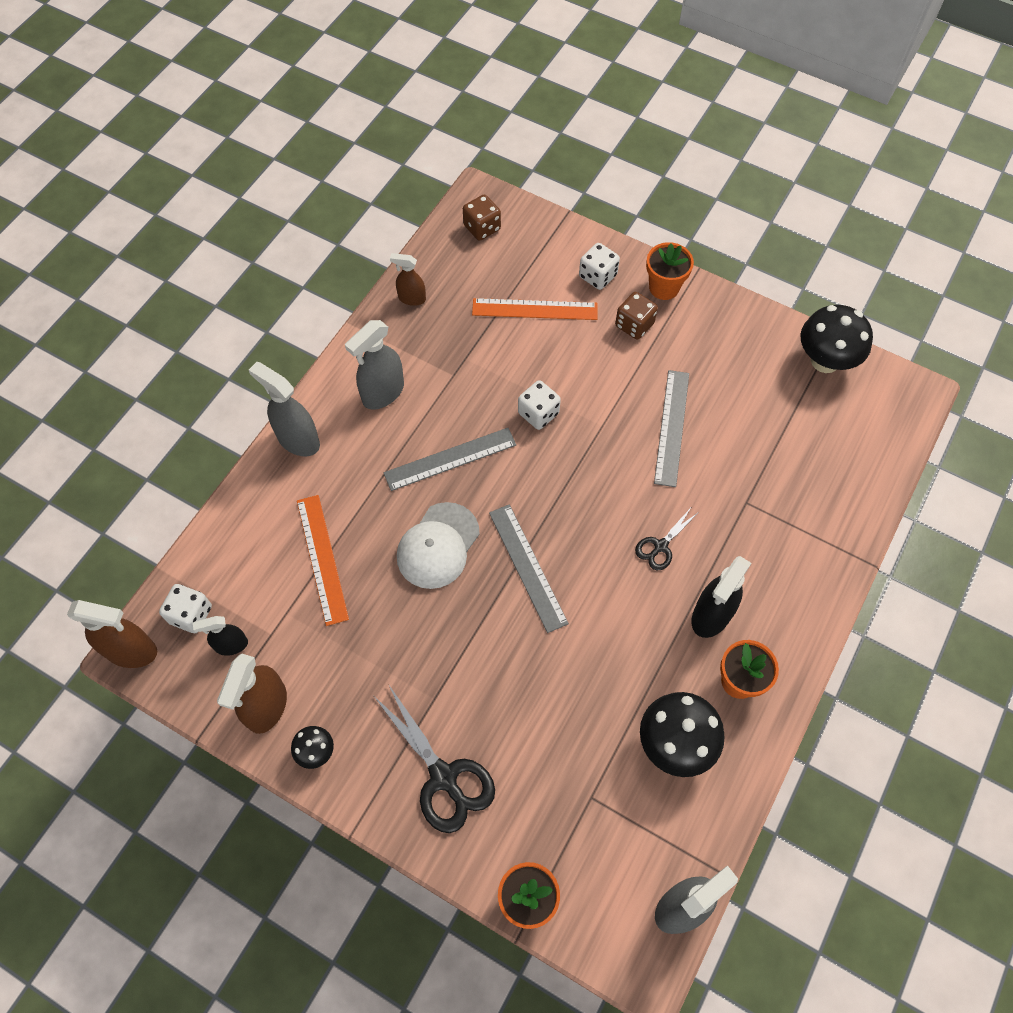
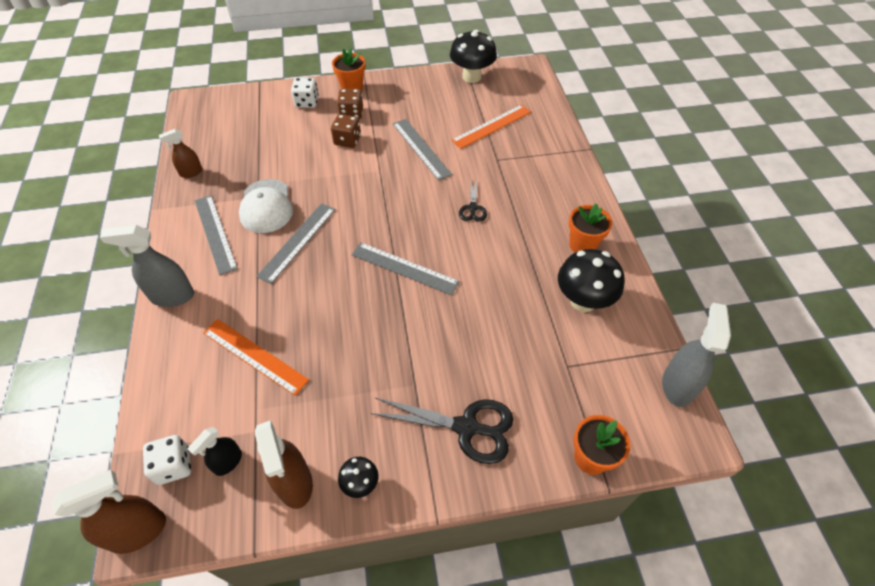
camera: 40 degrees left, 10 degrees down
(383, 393) = (215, 233): grey spray bottle -> grey ruler
(438, 546) = (334, 294): white cap -> white cap (266, 206)
(482, 228) = (209, 115): brown dice -> brown dice (347, 140)
(534, 309) = (282, 136): orange ruler -> orange ruler (491, 126)
(538, 413) = (334, 186): white dice -> none
(711, 615) = (535, 223): black spray bottle -> none

